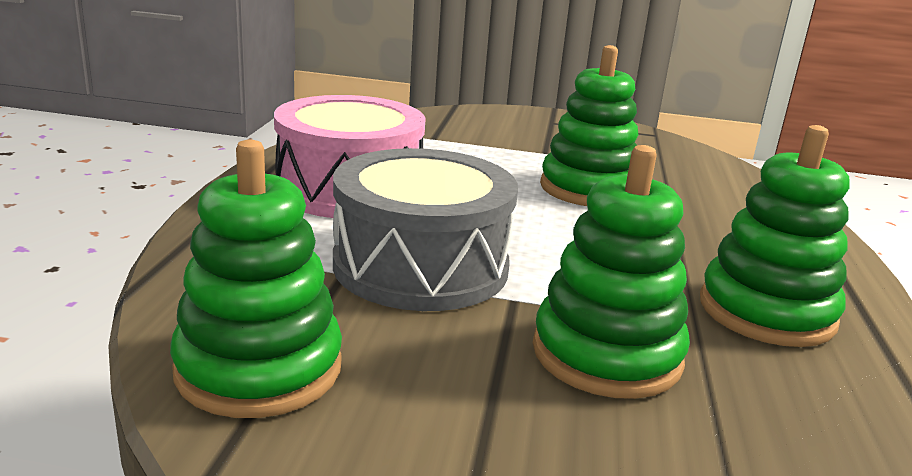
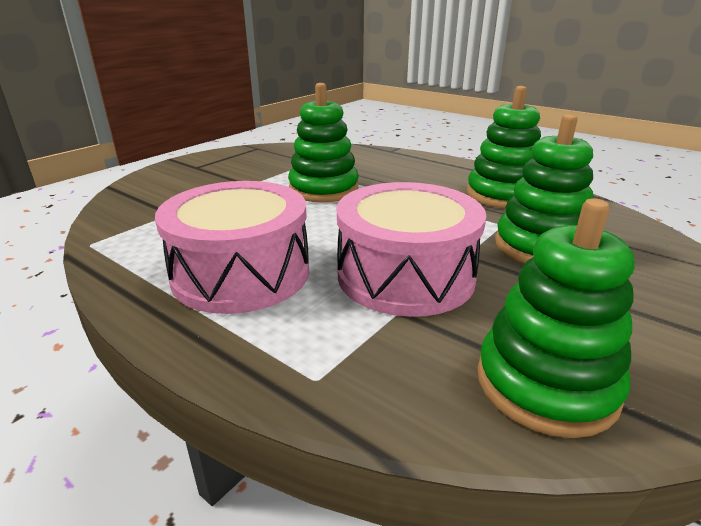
camera: 60 degrees left, 5 degrees up
(421, 266) = (405, 275): grey drum -> pink drum

